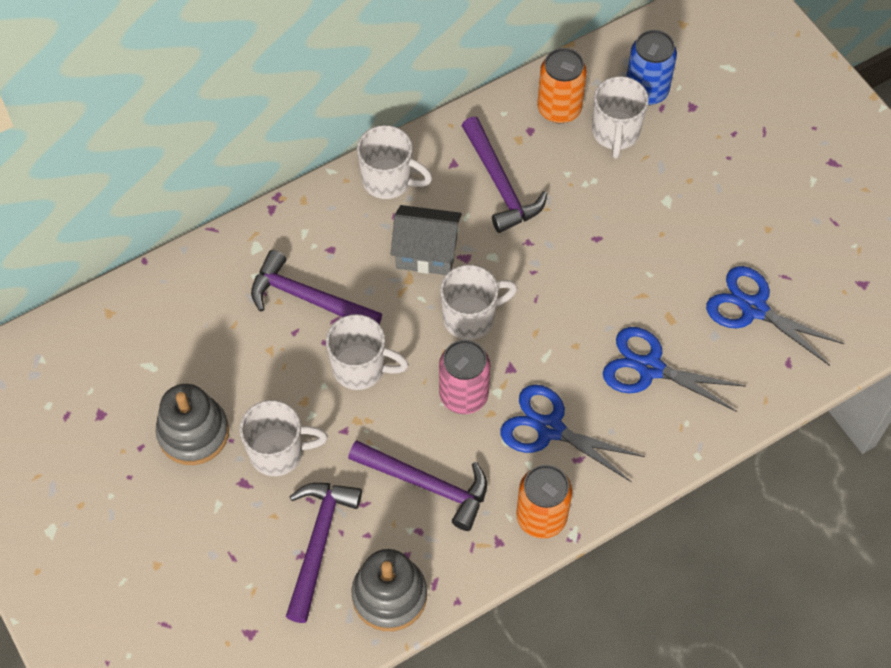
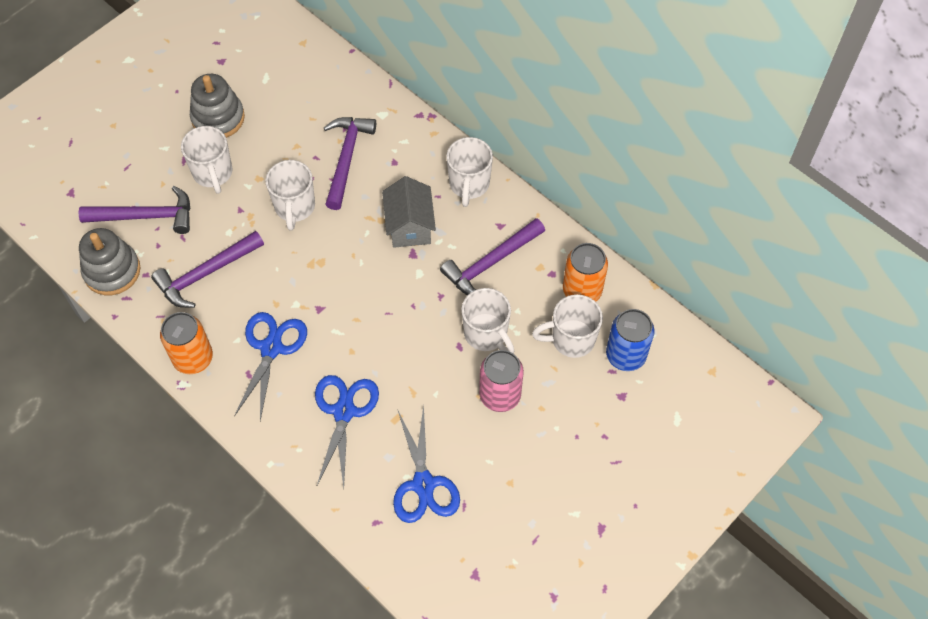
camera: 75 degrees right, 0 degrees up
(427, 484) = (206, 274): purple hammer -> purple hammer turned 45 degrees clockwise
(463, 395) = (287, 281): pink can -> pink can (500, 395)
(470, 318) = (358, 270): white mug -> white mug (486, 334)
(754, 308) = (423, 484): blue scissors -> blue scissors turned 150 degrees clockwise

